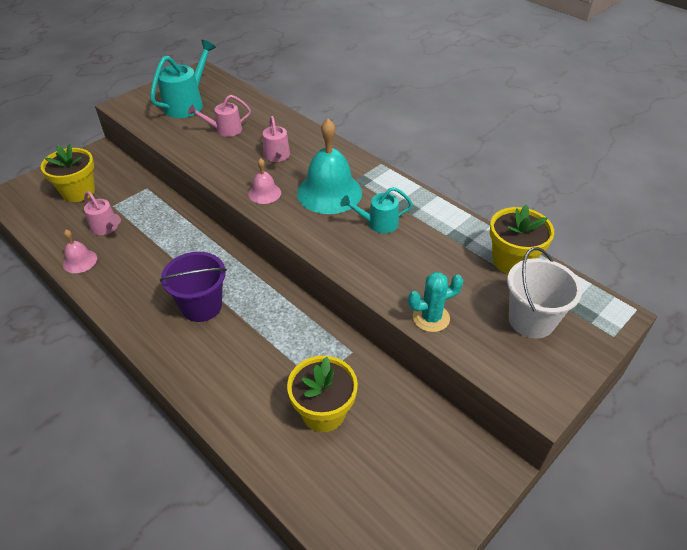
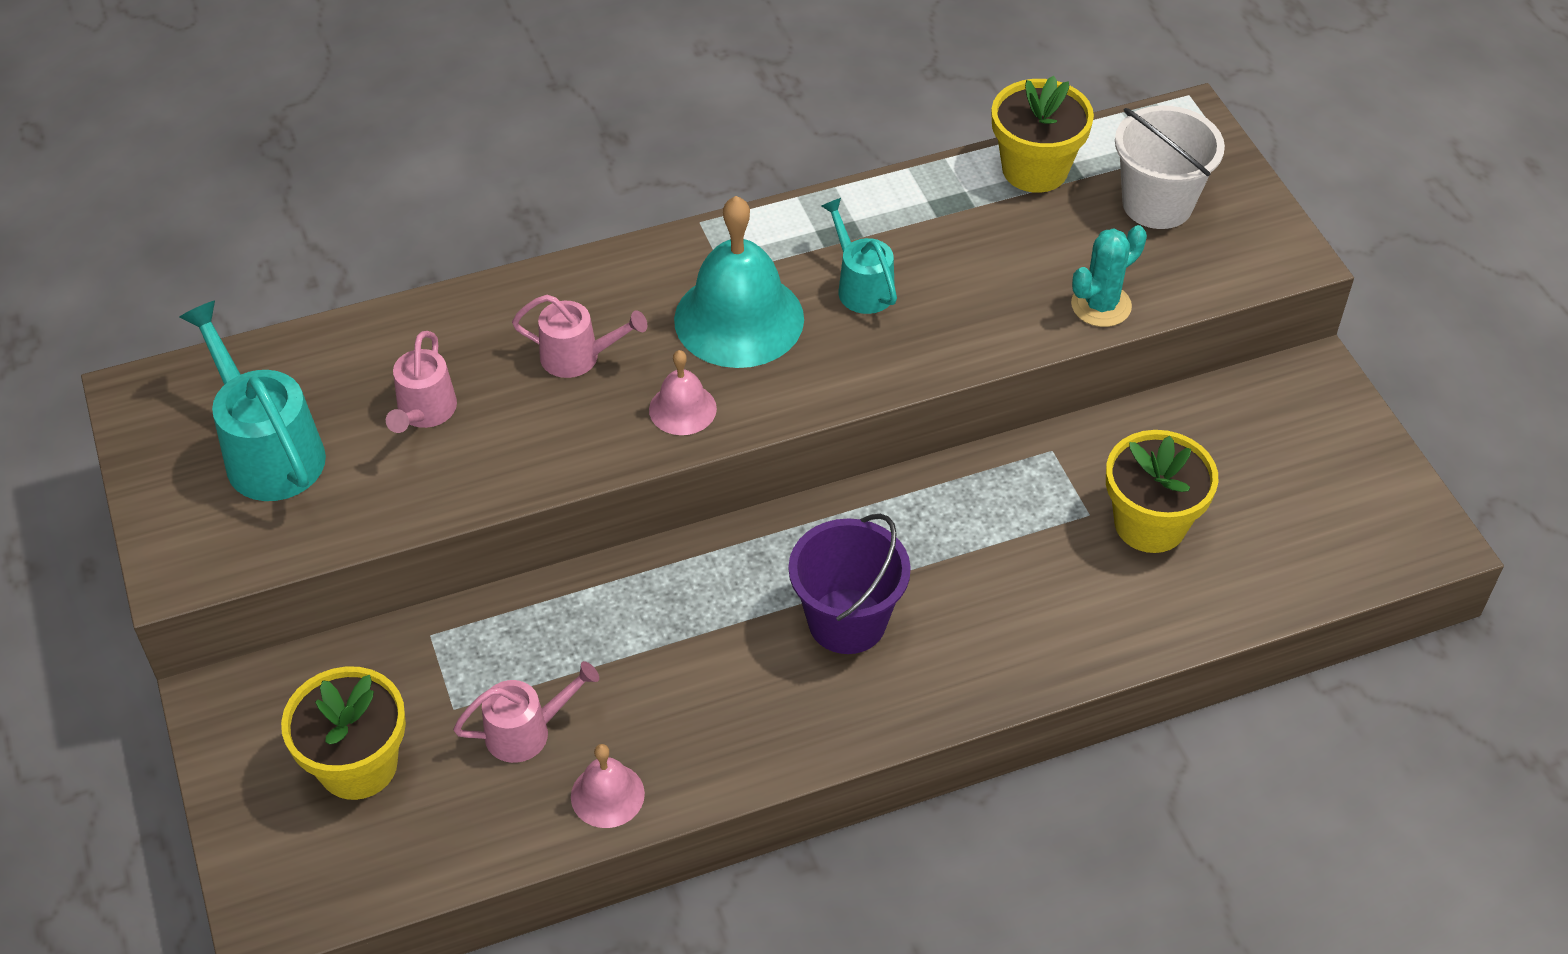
camera: 65 degrees left, 5 degrees up
(377, 223) = (861, 286): turquoise watering can -> turquoise watering can turned 135 degrees clockwise
(431, 318) = (1101, 305): turquoise cactus -> turquoise cactus turned 45 degrees clockwise

